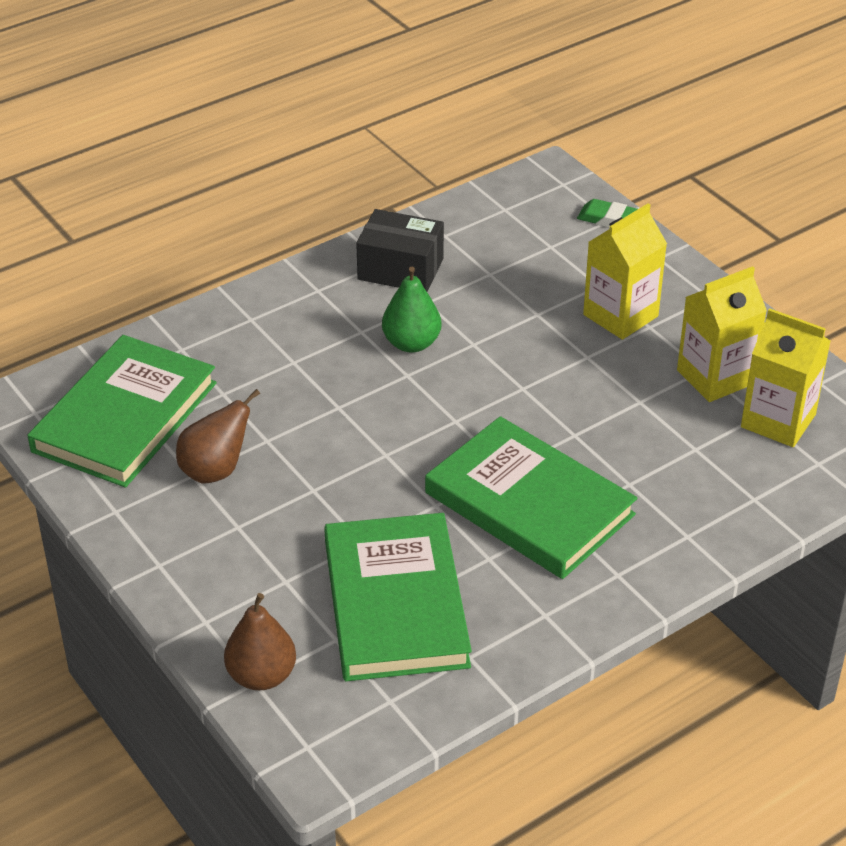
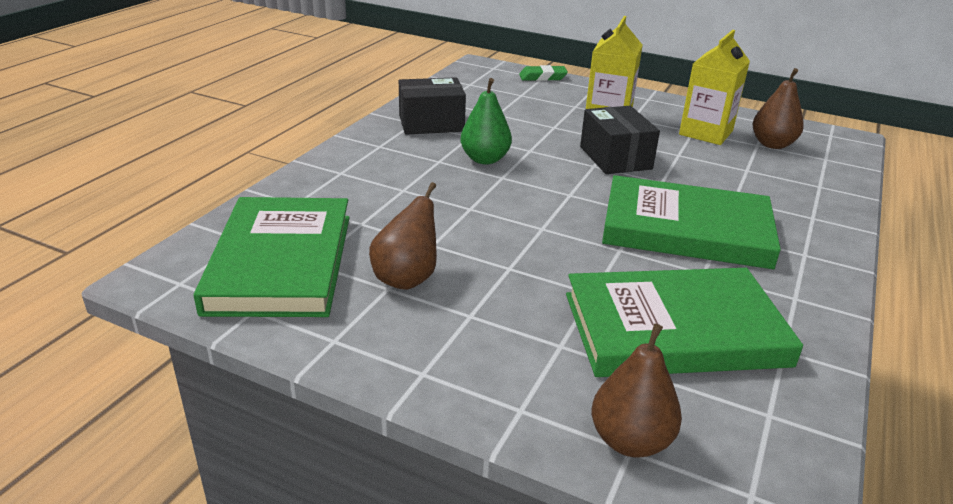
camera: 30 degrees left, 10 degrees down
(395, 603) = (674, 329): green book -> green book turned 60 degrees counterclockwise
(559, 384) = (615, 158): none -> black box
(778, 421) = (772, 144): yellow carton -> brown pear

